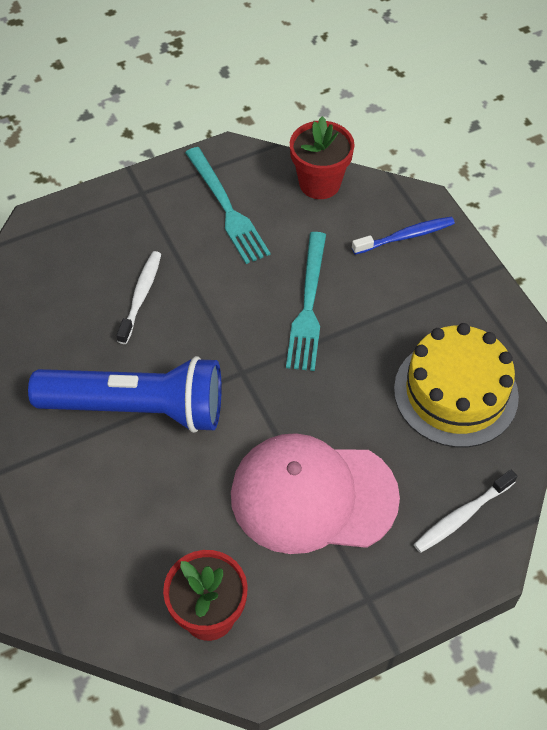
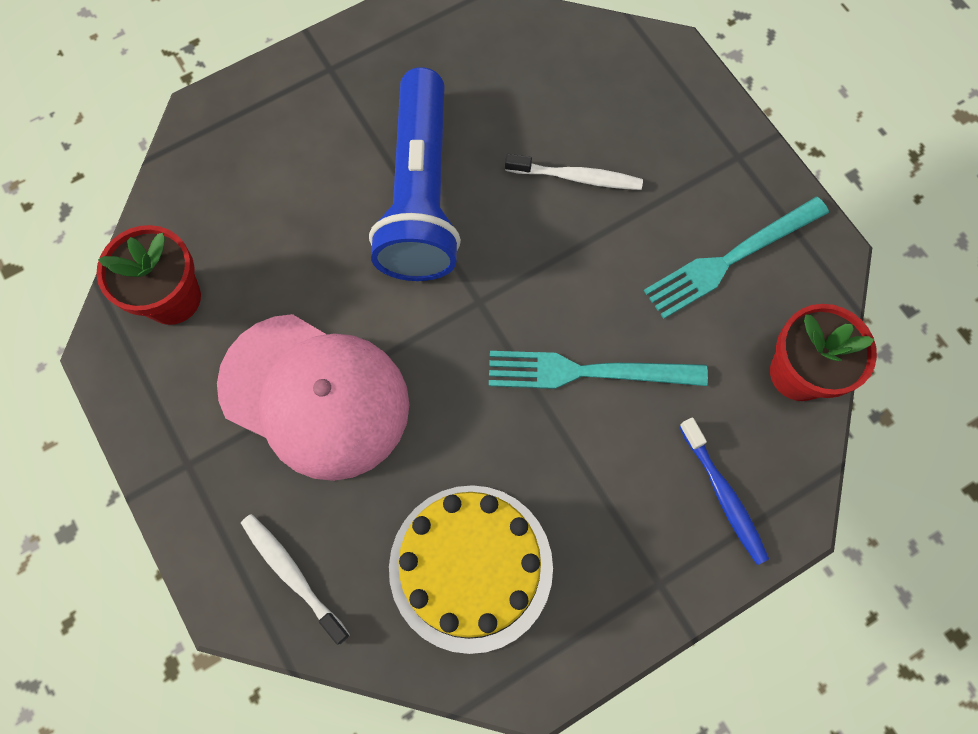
camera: 85 degrees right, 15 degrees up
(313, 496) = (315, 396): pink cap -> pink cap turned 120 degrees clockwise

